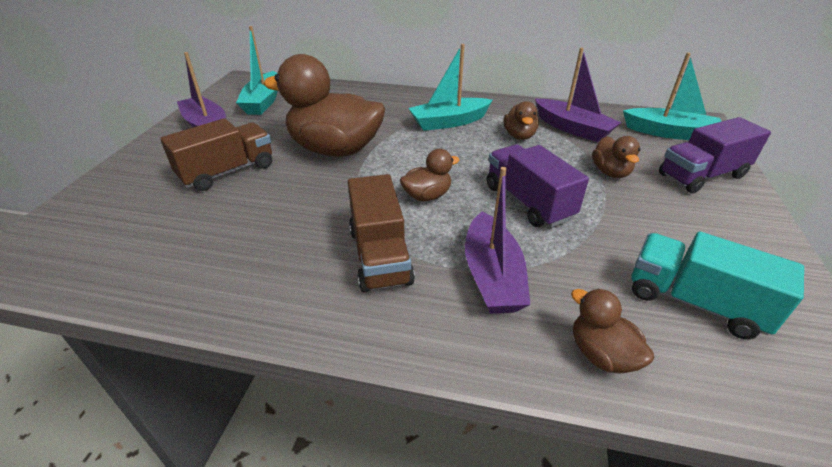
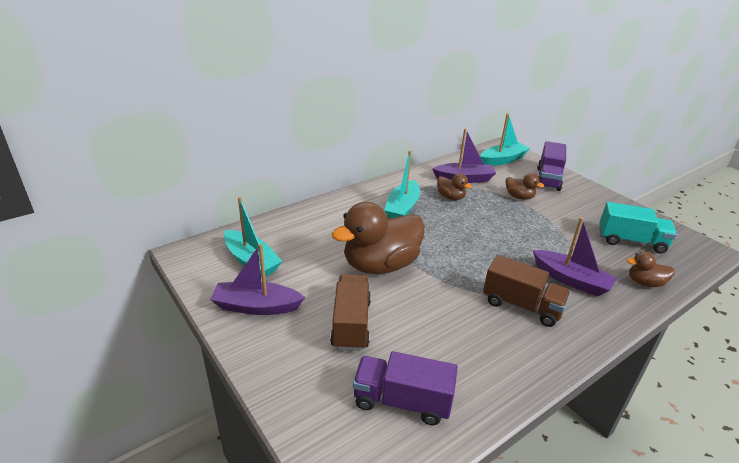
camera: 50 degrees left, 5 degrees down
(427, 196) = (479, 260): brown duck -> none
(528, 202) = (520, 234): purple truck -> purple truck (402, 401)
(694, 302) = (631, 241): turquoise truck -> turquoise truck turned 150 degrees counterclockwise

